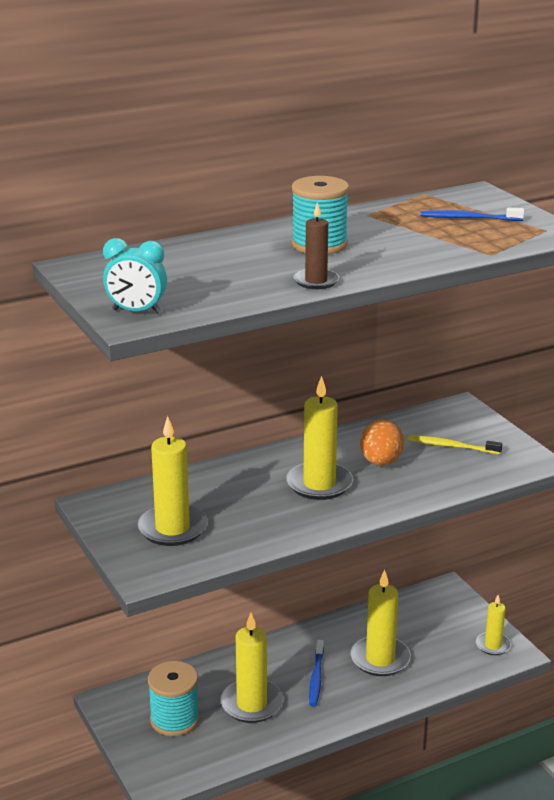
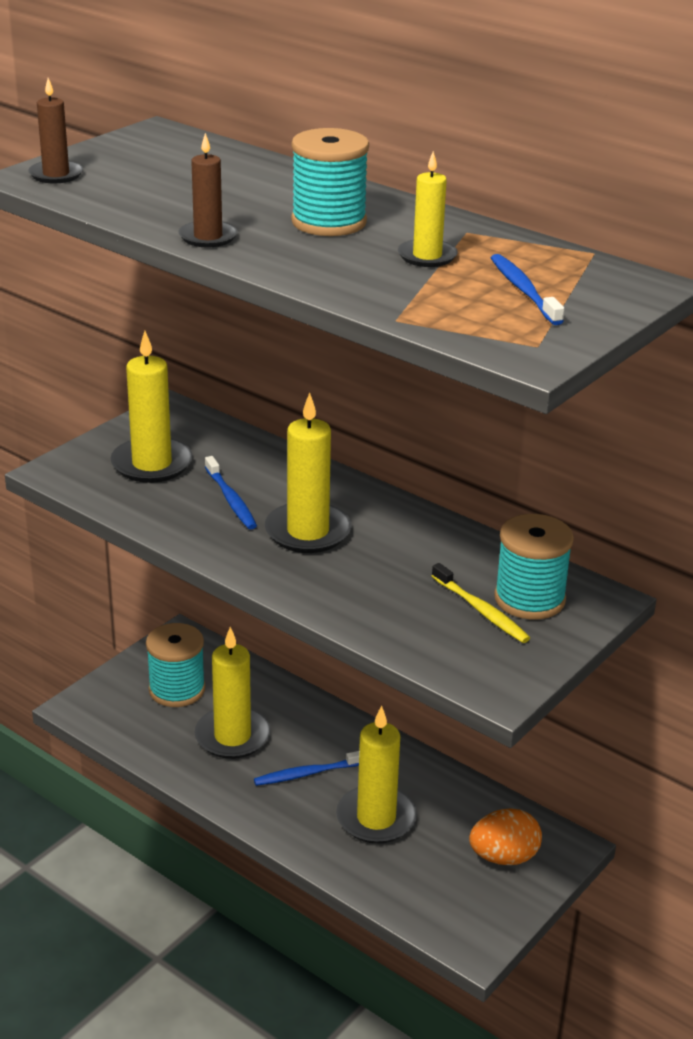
camera: 65 degrees right, 5 degrees up
(136, 311) = (56, 175): turquoise clock -> brown candle
(253, 505) = (231, 500): none -> blue toothbrush
(381, 462) = (394, 564): orange egg -> orange egg (504, 857)
(448, 428) = (529, 599): none -> turquoise spool
(451, 446) = (481, 610): yellow toothbrush -> yellow toothbrush turned 150 degrees clockwise
(493, 645) = (475, 919): yellow candle -> yellow candle (427, 256)

